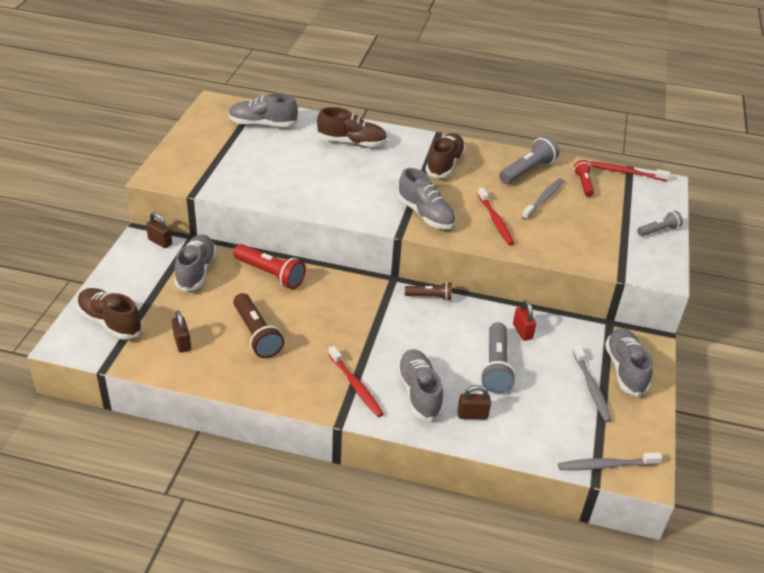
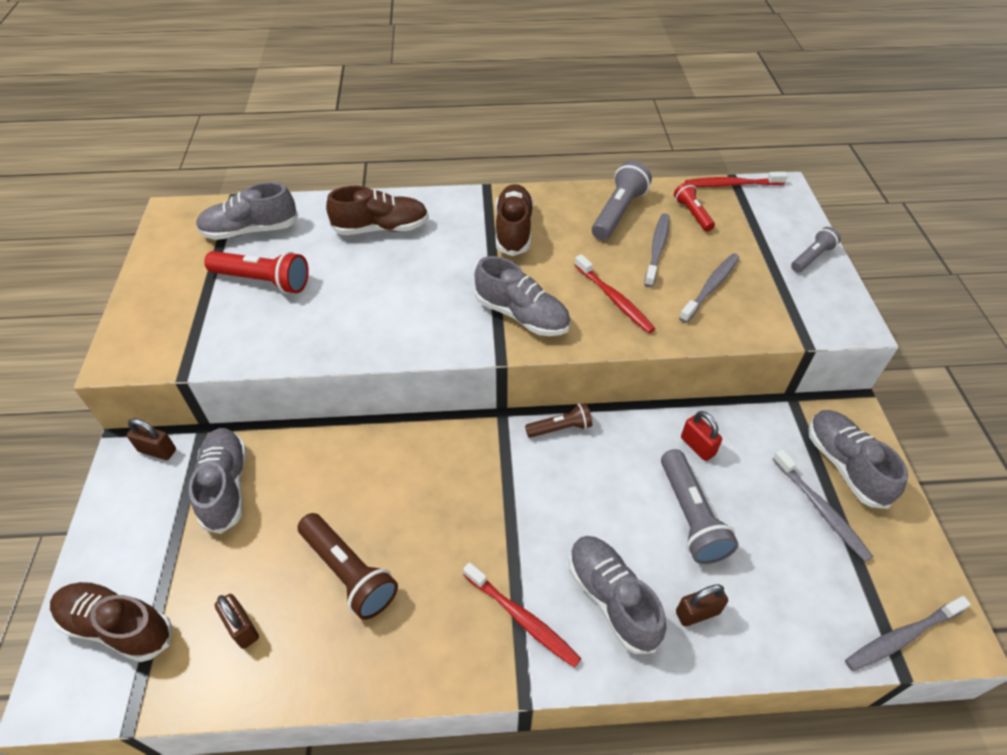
camera: 15 degrees left, 10 degrees up
(270, 274) = (334, 458): red flashlight -> red flashlight (263, 281)
(570, 230) = (711, 287): none -> grey toothbrush

